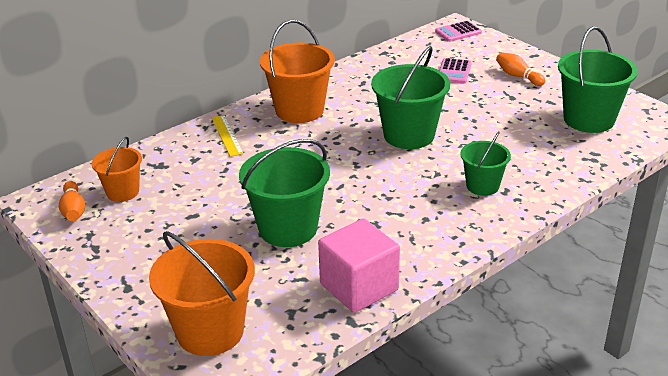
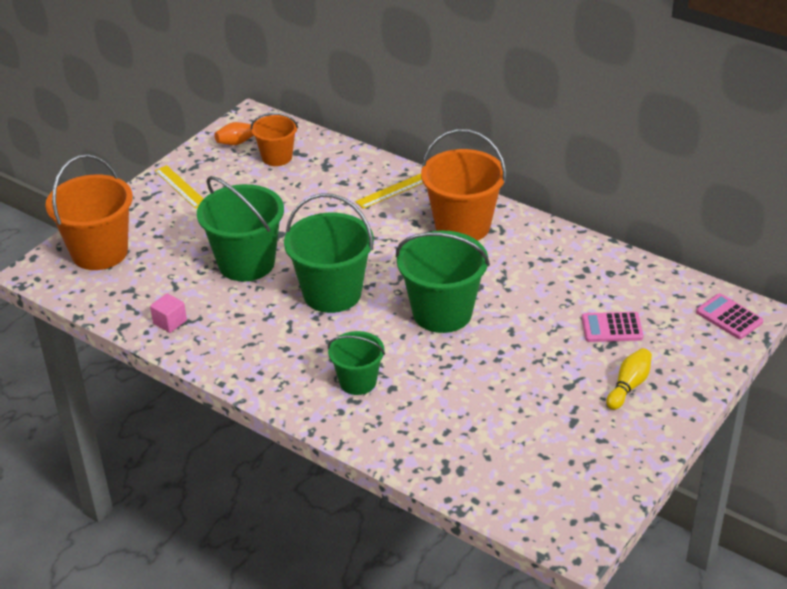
camera: 75 degrees right, 5 degrees up
(126, 260) = (180, 187): none -> yellow ruler
(359, 287) = (170, 322): pink cube -> pink cube, size x0.45
(518, 76) = (629, 386): orange bowling pin -> yellow bowling pin
(589, 119) = (542, 460): green bucket -> green bucket (332, 293)

